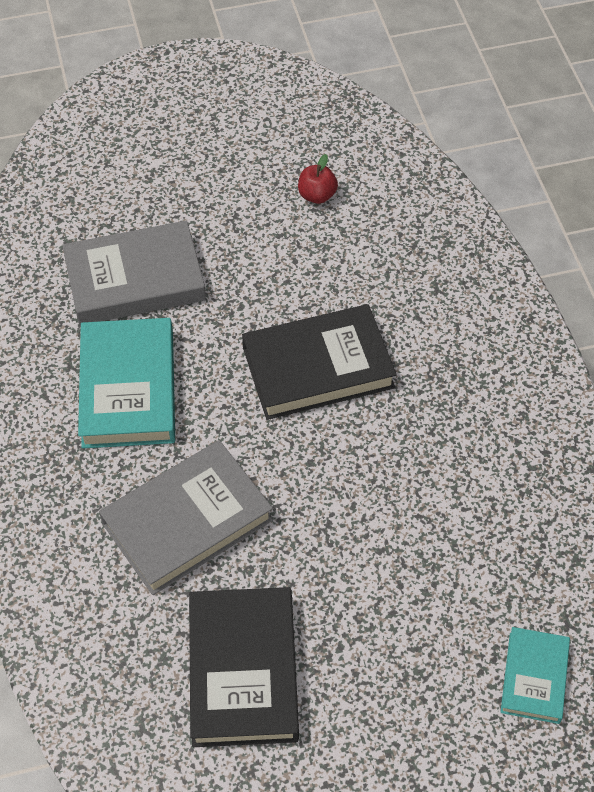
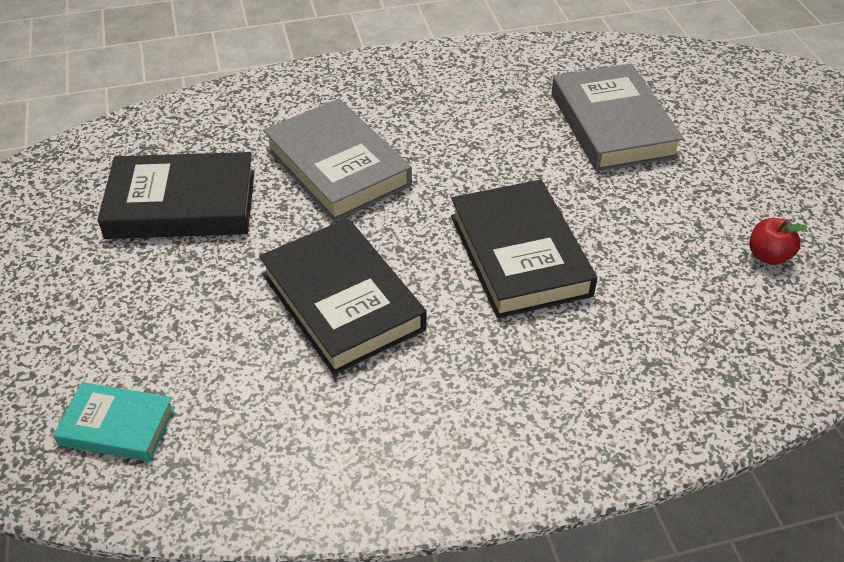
camera: 90 degrees right, 10 degrees down
(128, 388) = (483, 126): turquoise book -> none
(379, 507) = (342, 301): none -> black book

